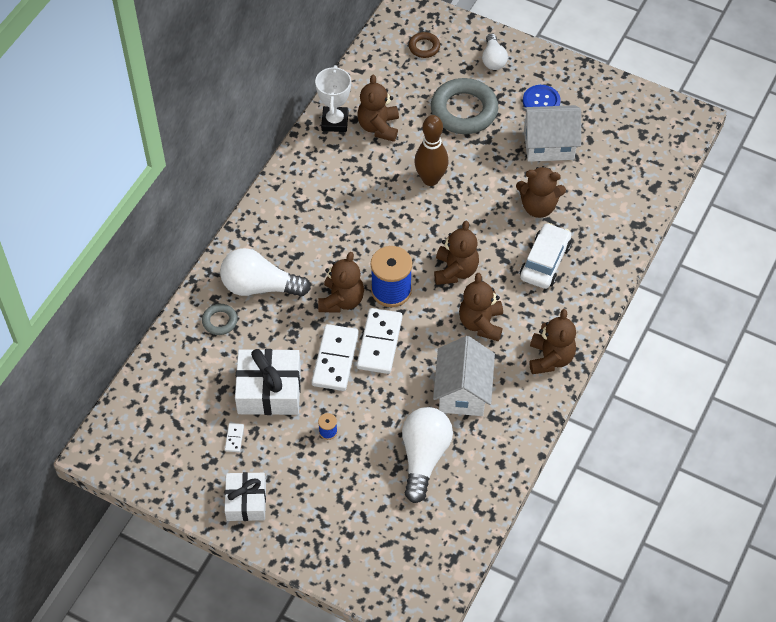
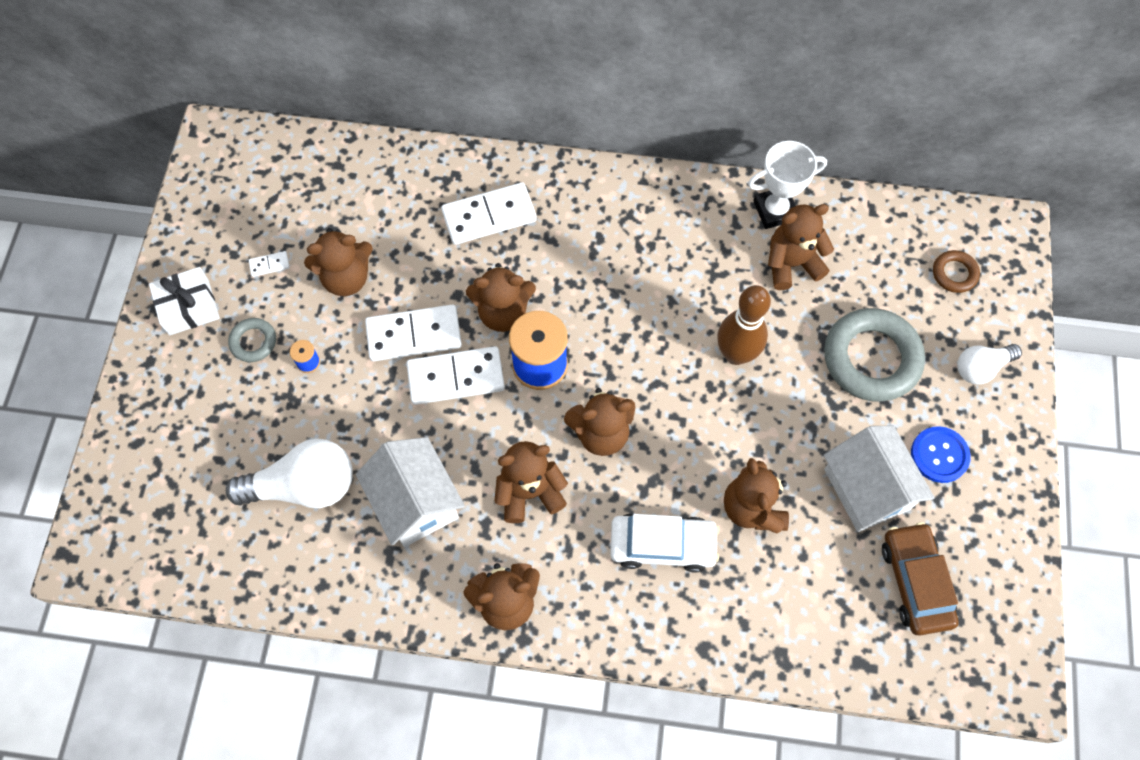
camera: 70 degrees right, 10 degrees up
(220, 321) = (424, 192): grey ring -> grey ring (253, 342)
(260, 286) = (489, 216): white light bulb -> white domino
(269, 390) = (346, 278): white gift -> brown teddy bear
(463, 392) = (415, 502): white house -> white house turned 75 degrees clockwise
(614, 143) = (915, 582): none -> brown car

